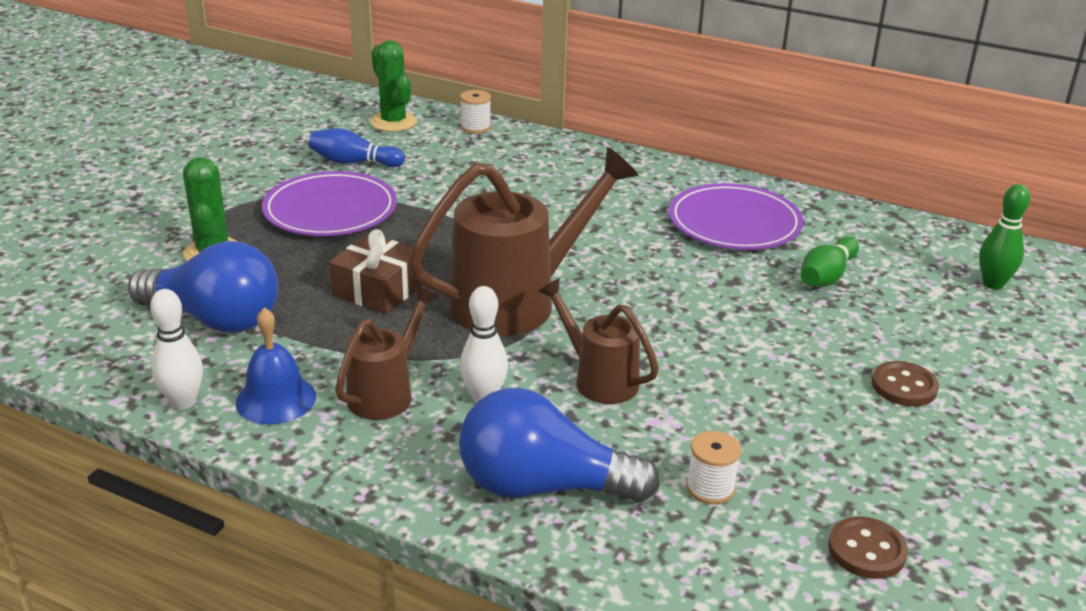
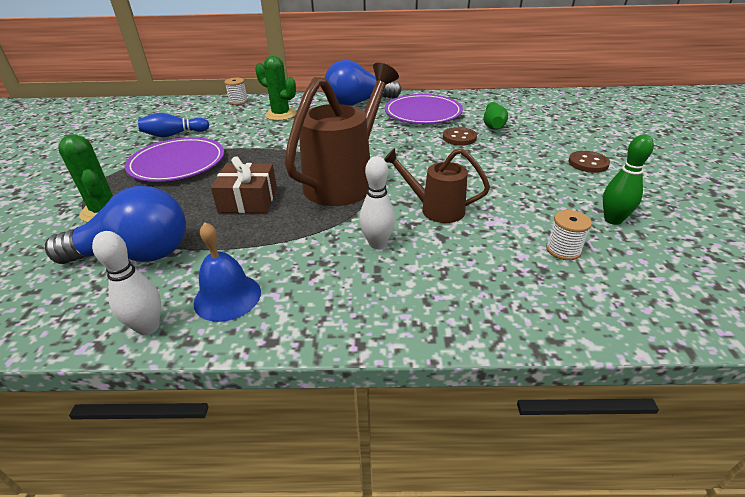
camera: 25 degrees left, 5 degrees up
(386, 393) = (309, 263): brown watering can -> none
(393, 122) = (184, 109): green cactus -> green cactus (281, 115)
(542, 486) = (470, 288): blue light bulb -> blue light bulb (358, 103)
(866, 550) = (678, 254): brown button -> brown button (459, 138)
(993, 284) = (567, 109): green bowling pin -> green bowling pin (613, 220)

